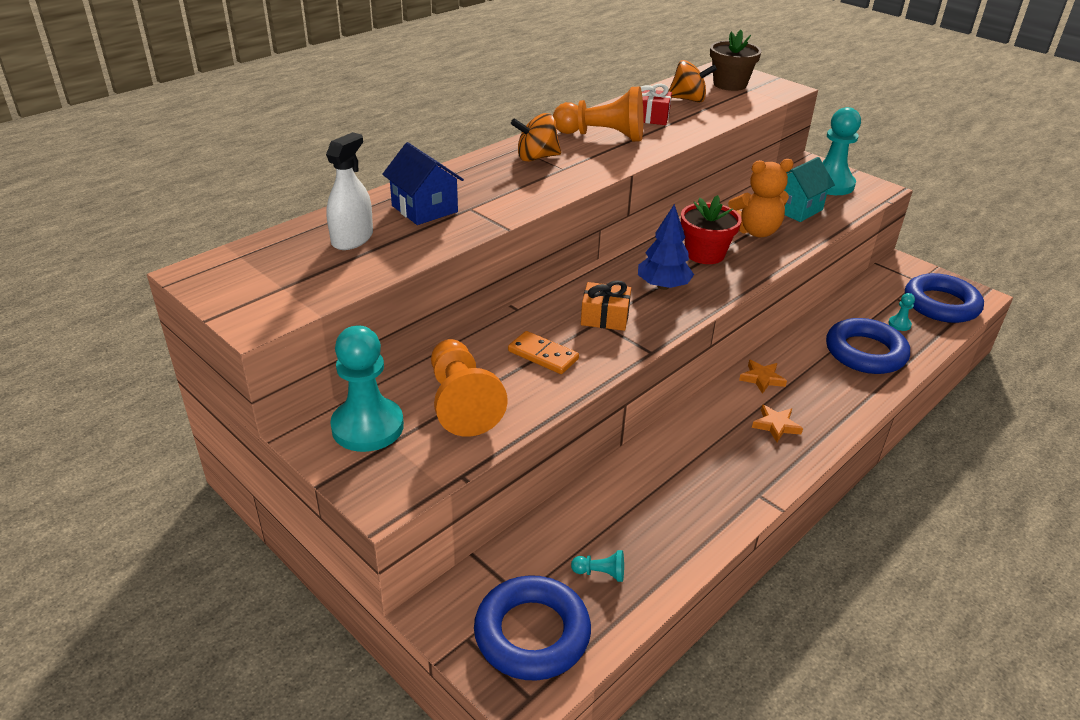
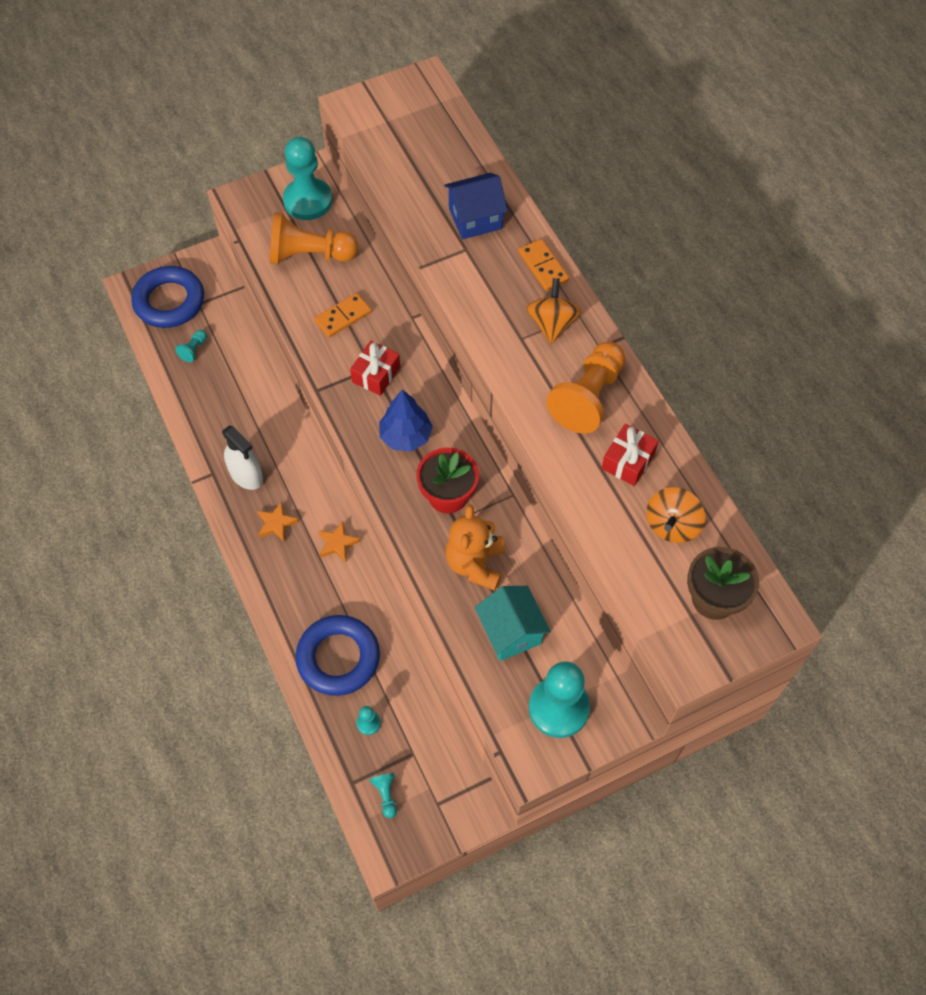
camera: 110 degrees right, 25 degrees up
(352, 239) = (441, 166): white spray bottle -> white spray bottle (246, 475)
(471, 169) = (543, 267): none -> orange domino
(605, 317) = (376, 374): orange gift -> red gift
(941, 304) = (386, 795): blue ring -> turquoise pawn

